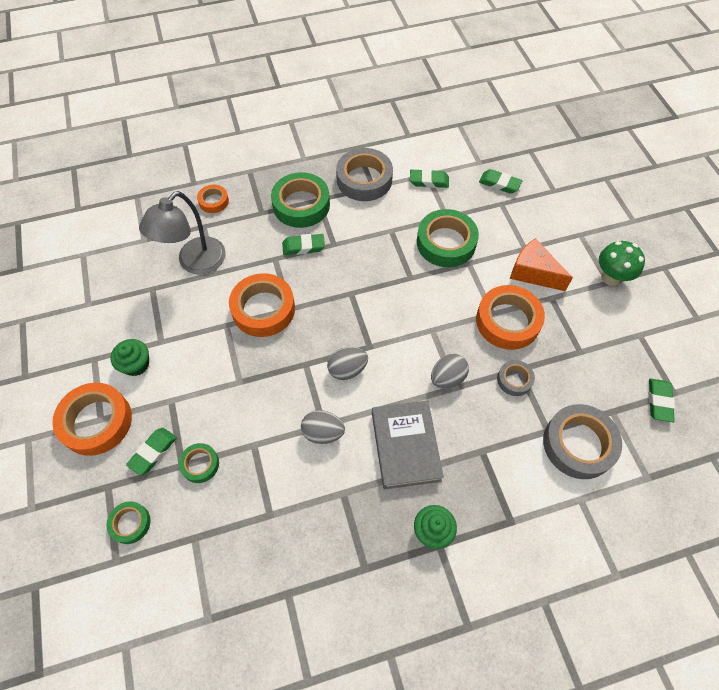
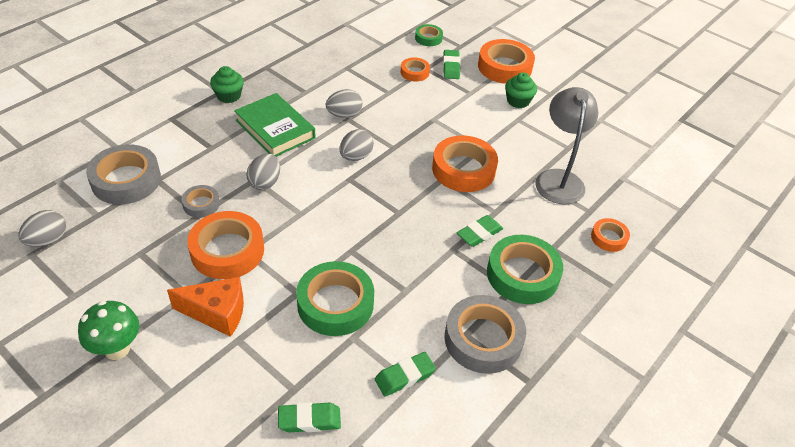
camera: 145 degrees right, 15 degrees down
(200, 464) = (414, 72): green tape -> orange tape
(405, 446) = (275, 129): grey book -> green book
(659, 401) = (48, 240): green eraser -> grey egg

